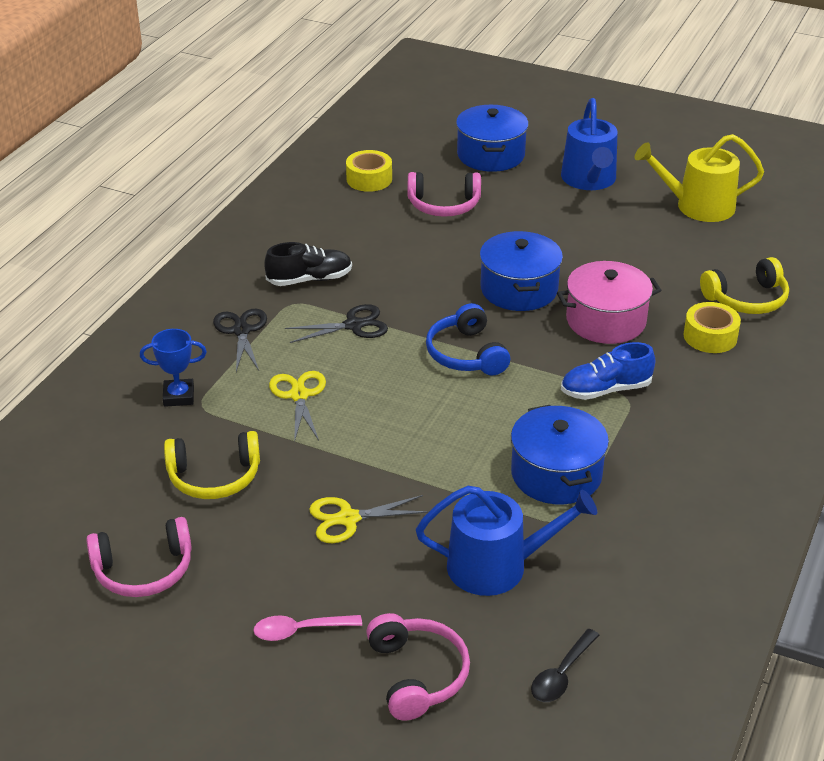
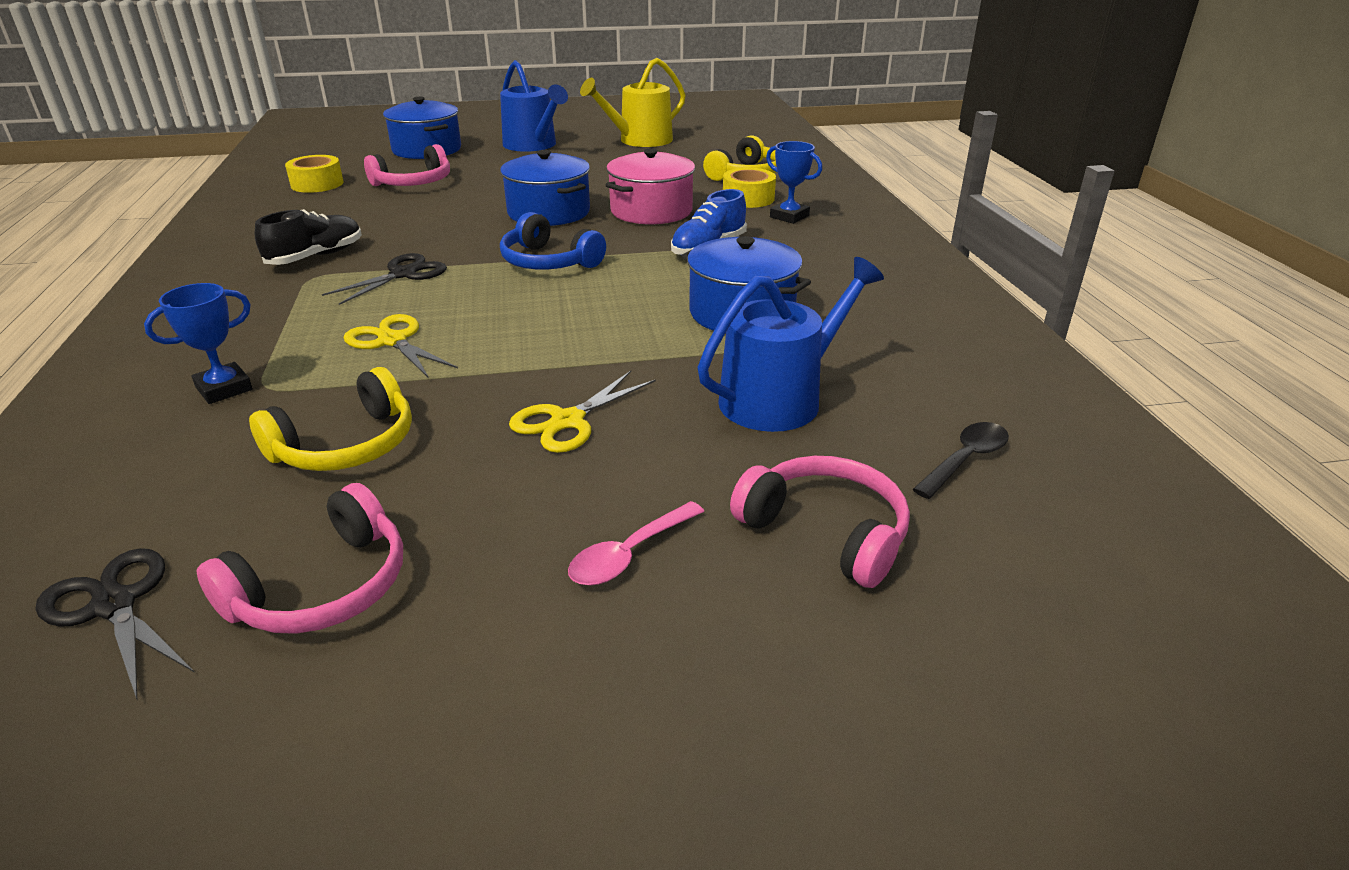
camera: 35 degrees left, 5 degrees down
(241, 331) = (265, 313): black scissors -> black scissors (114, 605)
(561, 674) = (965, 460): black spoon -> black spoon turned 135 degrees counterclockwise
(720, 377) = (789, 216): none -> blue trophy

